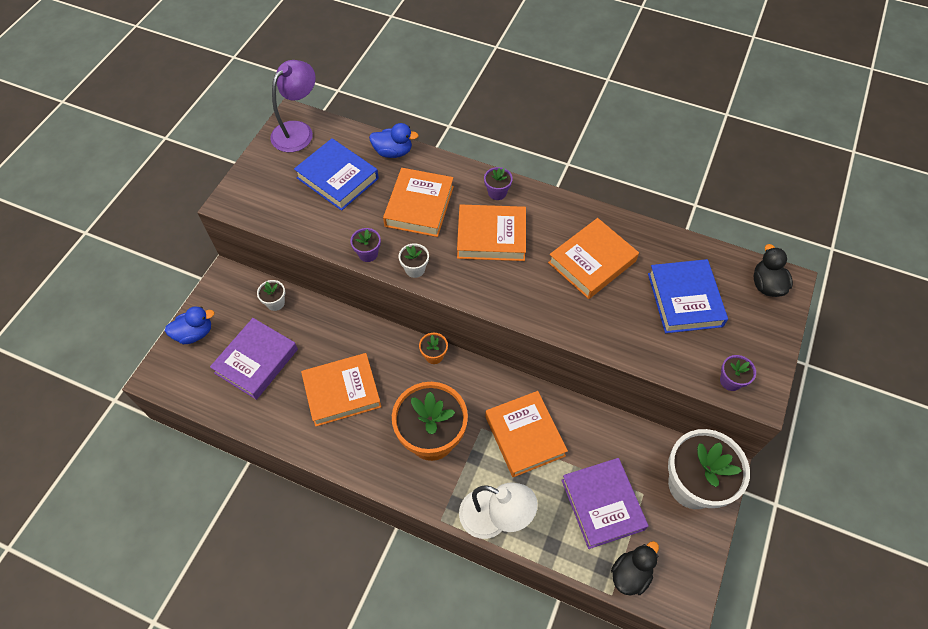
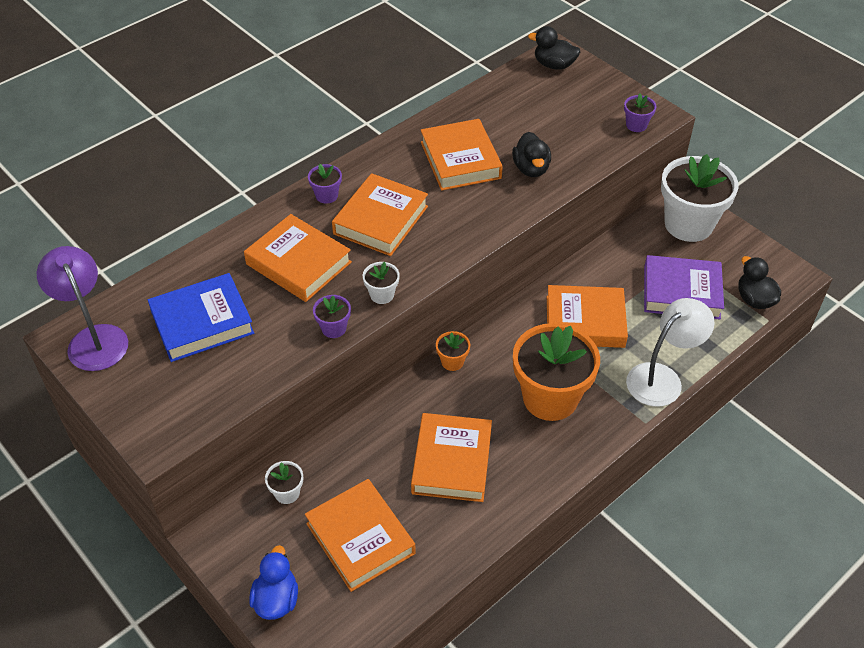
camera: 65 degrees left, 10 degrees down
(256, 361) = (360, 538): purple book -> orange book
(393, 152) = (202, 260): blue duck -> none
(614, 316) = (531, 169): none -> black duck
(684, 299) = (539, 118): blue book -> none

